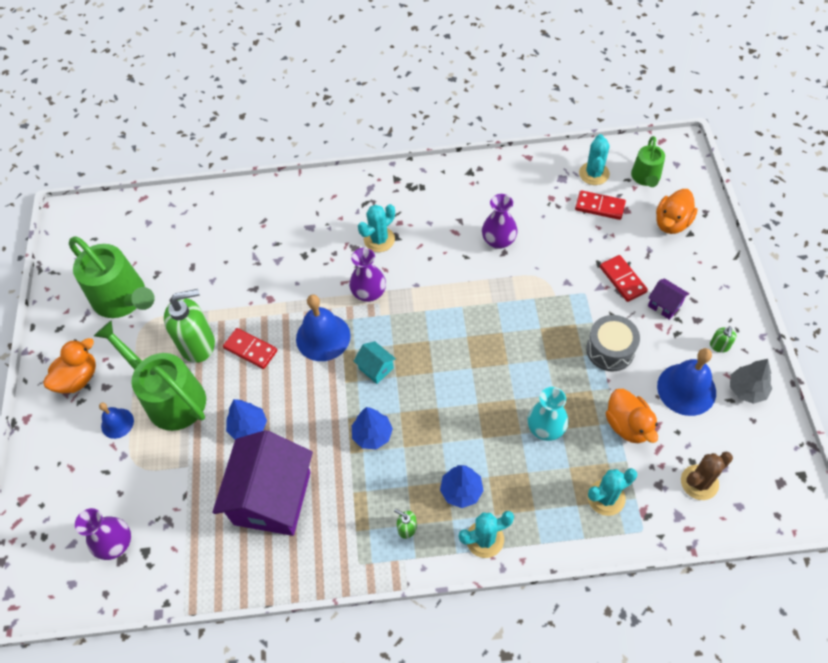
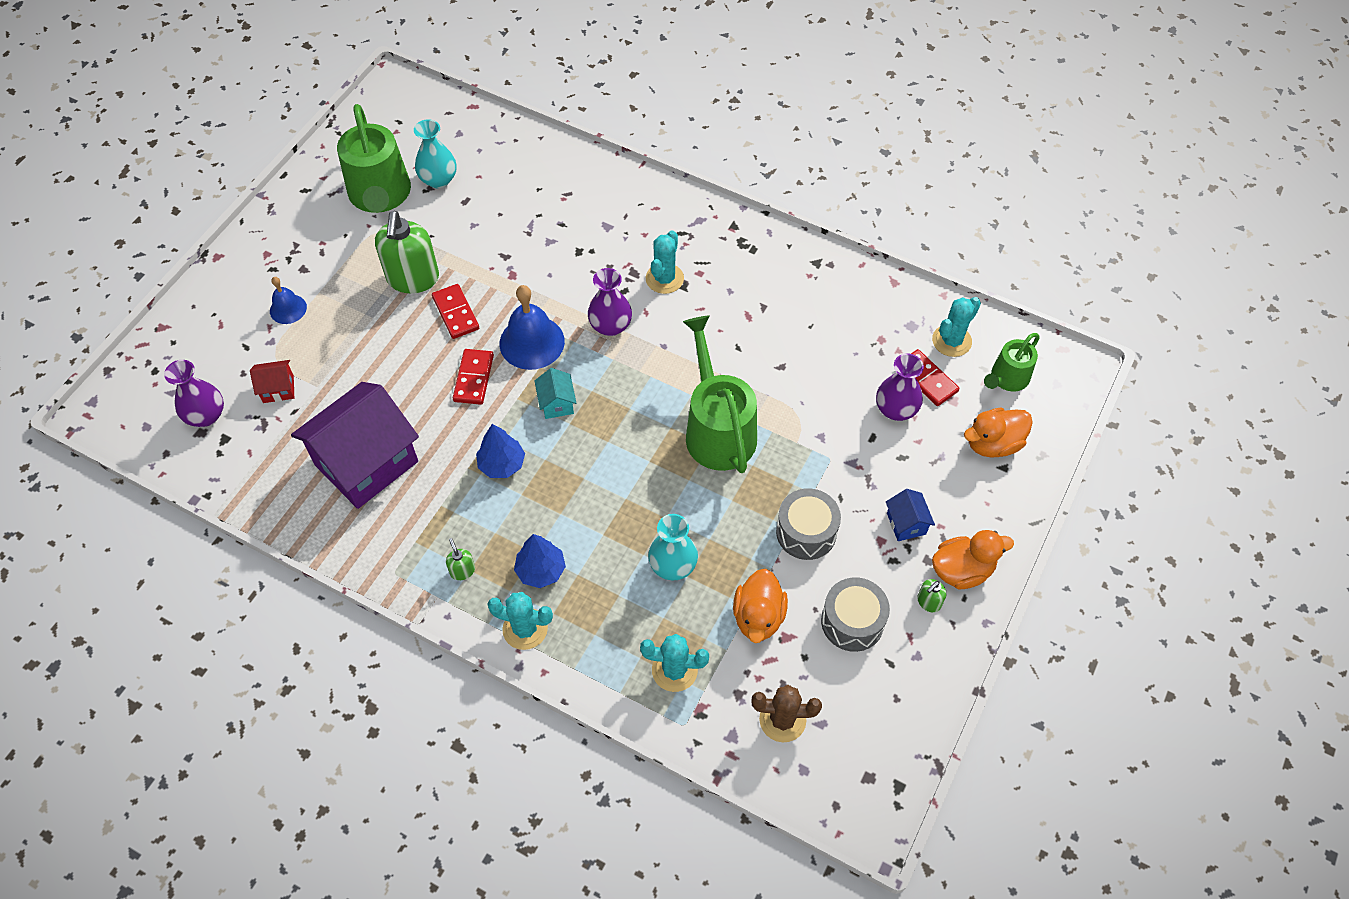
camera: 30 degrees right, 0 degrees up
(78, 378) = (286, 247): orange duck -> orange duck (962, 570)
(158, 487) = (278, 389): none -> red house
(159, 263) = (438, 179): none -> turquoise vase
(170, 397) = (350, 314): green watering can -> green watering can (718, 429)
(198, 344) = (413, 278): green soap dispenser -> green soap dispenser turned 75 degrees clockwise
(248, 427) = (396, 385): blue tree -> none
(379, 240) = (664, 278): turquoise cactus -> turquoise cactus turned 60 degrees counterclockwise
(498, 240) = (786, 351): purple vase -> purple vase (896, 409)
(622, 279) = (883, 470): red domino -> red domino (473, 378)
(664, 305) = (906, 523): purple house -> blue house
(686, 389) = (852, 622): blue bell -> grey drum
(746, 389) = (918, 664): grey tree -> none

